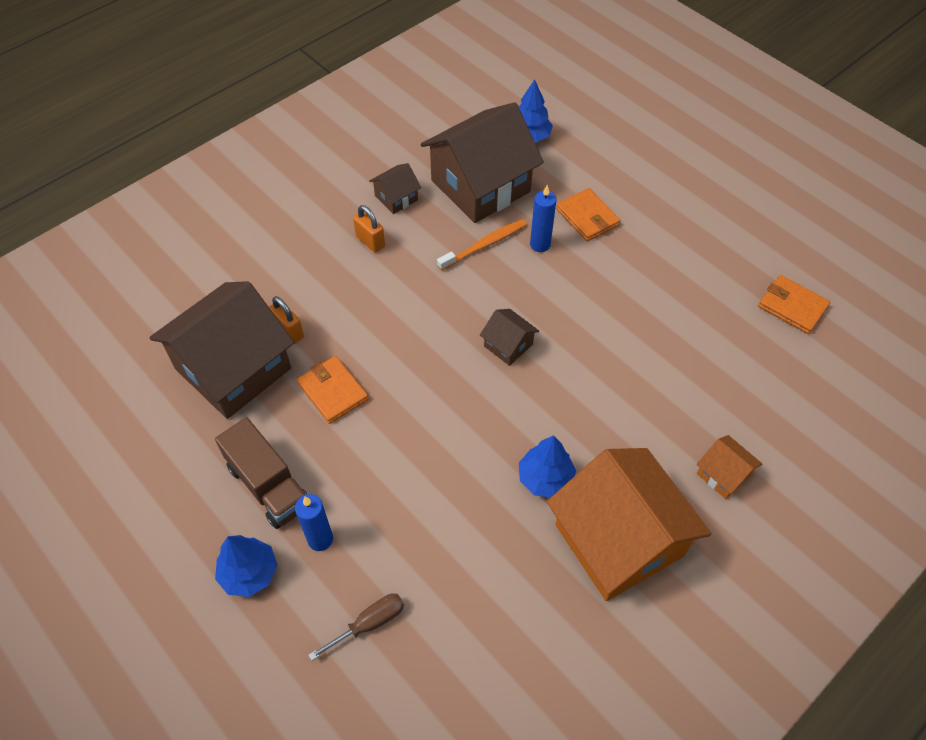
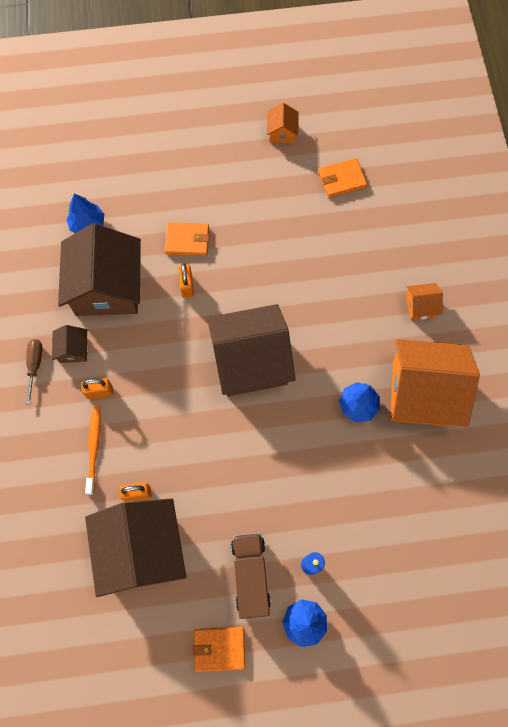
camera: 55 degrees left, 15 degrees up
(269, 485) = (250, 575): brown truck -> brown truck turned 90 degrees counterclockwise
(333, 391) = (207, 493): orange wallet -> orange wallet (219, 648)
(369, 623) = (383, 568): brown screwdriver -> brown screwdriver (35, 365)
(484, 245) = (160, 320): orange toothbrush -> orange toothbrush (94, 448)
(508, 345) = (251, 361): brown house -> brown house, size x2.32
(540, 244) = (187, 285): blue candle -> orange padlock
(786, 223) = (282, 132): none -> orange house

